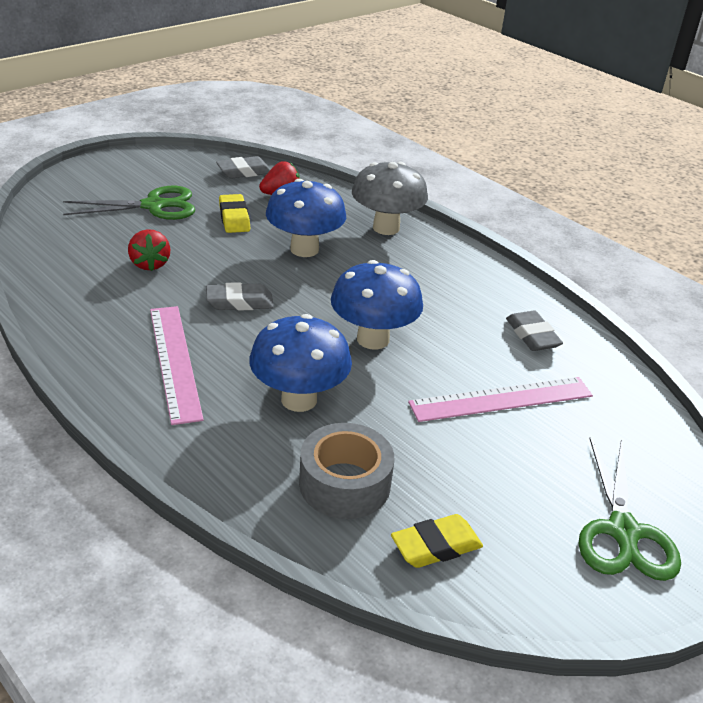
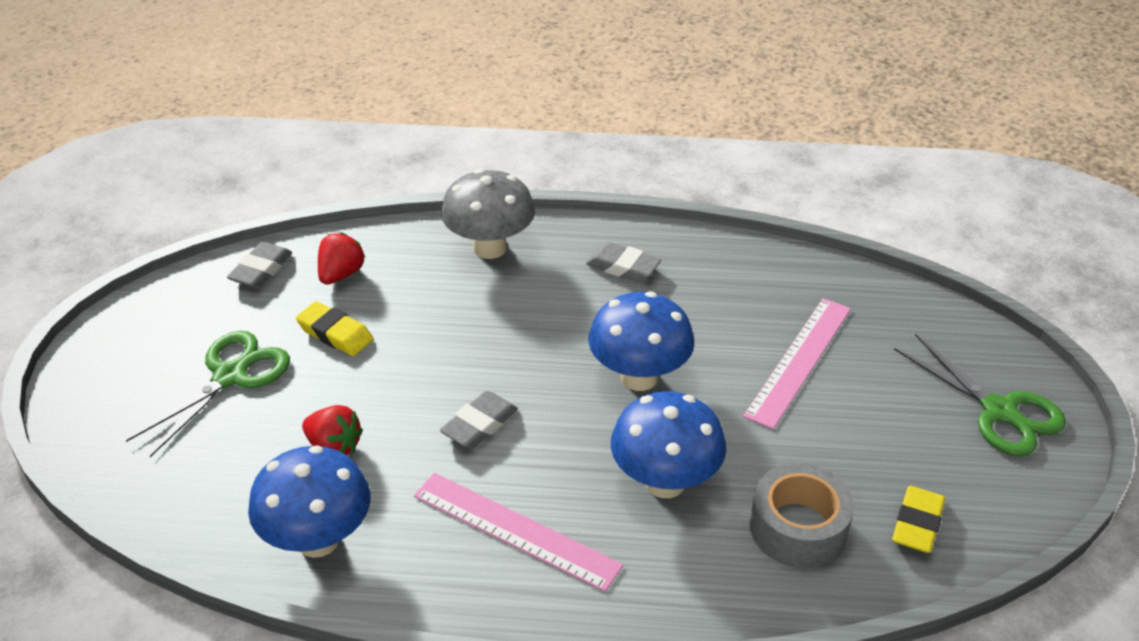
camera: 40 degrees left, 5 degrees up
(304, 249) = (453, 324): blue mushroom -> blue mushroom (318, 540)
(532, 336) = (745, 282): grey eraser -> grey eraser (623, 267)

